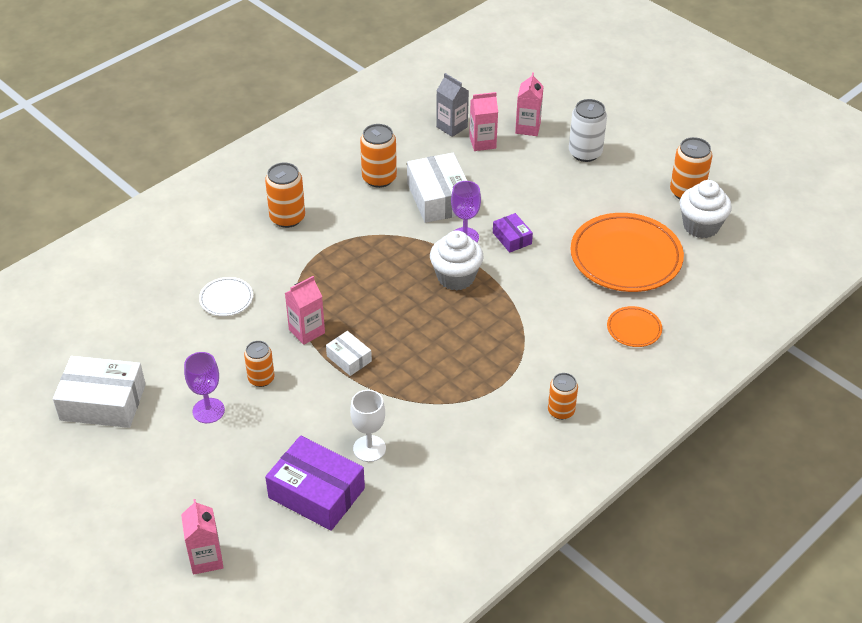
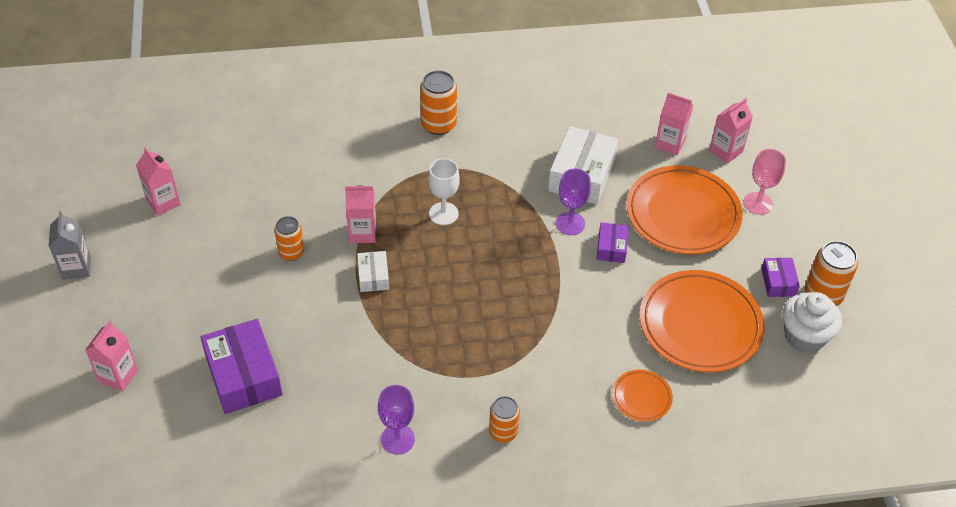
camera: 35 degrees right, 5 degrees up
(103, 402) = (163, 202): white box -> pink carton
(208, 410) = (229, 255): purple goblet -> purple goblet (397, 439)
(226, 299) = (327, 169): white plate -> none
(369, 448) = (317, 364): white goblet -> white goblet (443, 213)
(379, 178) = (547, 129): orange can -> none
(452, 127) = (655, 114): grey carton -> grey carton (76, 268)
(456, 277) = (528, 256): white cupcake -> none
(540, 188) = (682, 214): none -> orange plate
(585, 153) = (758, 203): white can -> pink goblet
(650, 199) = (778, 282): none -> purple box

